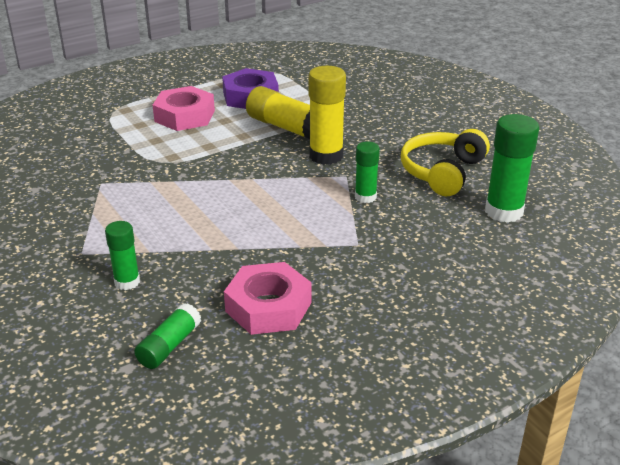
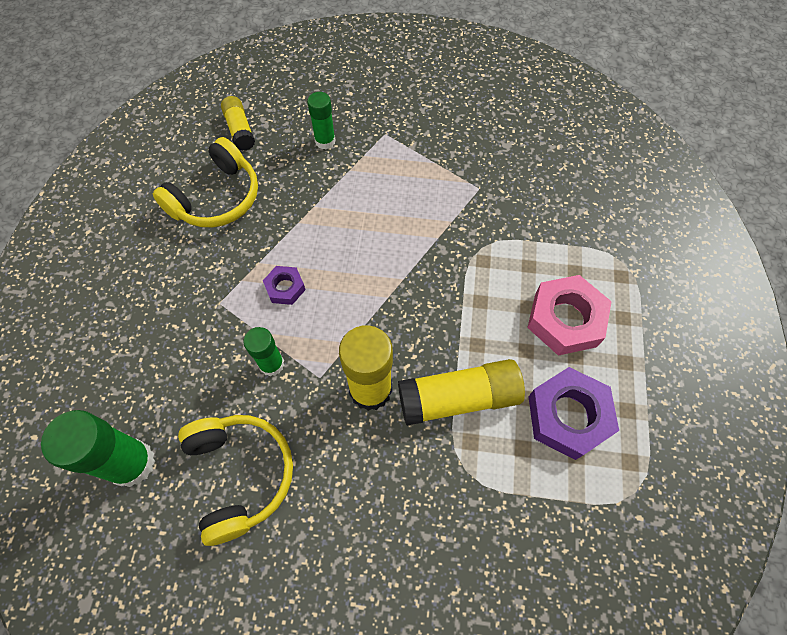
camera: 130 degrees right, 30 degrees up
(169, 346) = (240, 130): green glue stick -> yellow glue stick
(268, 307) = (217, 198): pink nut -> yellow headphones
(304, 222) = (285, 288): none -> purple nut

